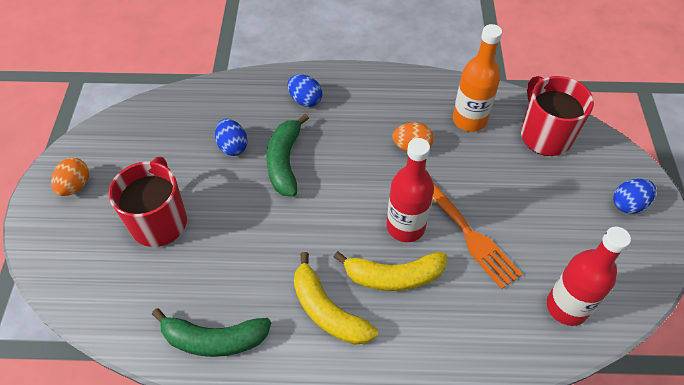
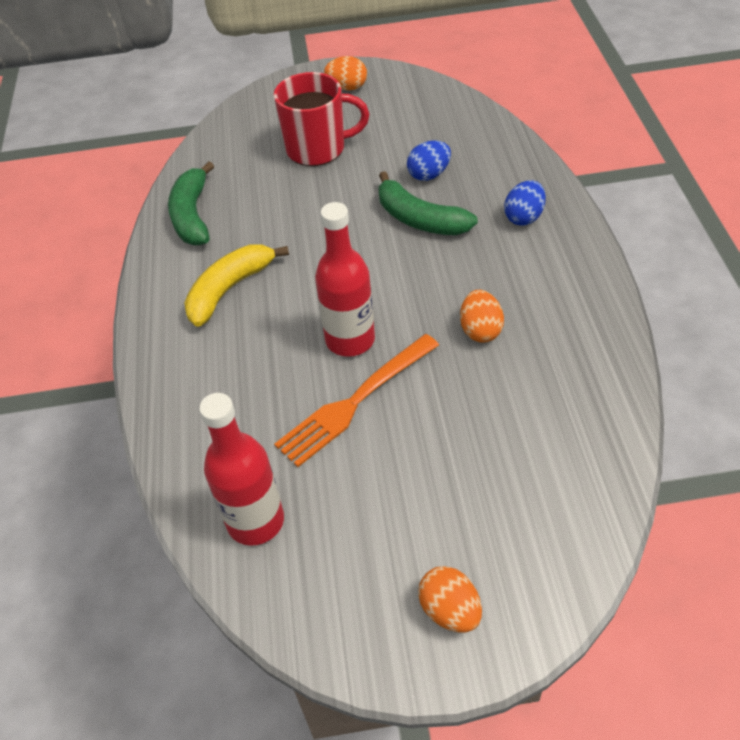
camera: 85 degrees right, 5 degrees down
(285, 162) = (419, 219): green banana -> green banana turned 135 degrees counterclockwise
(393, 276) = (278, 338): yellow banana -> none
(469, 120) = (554, 389): orange bottle -> none
(545, 135) = (559, 488): red mug -> none
(628, 204) = (450, 610): blue egg -> orange egg

